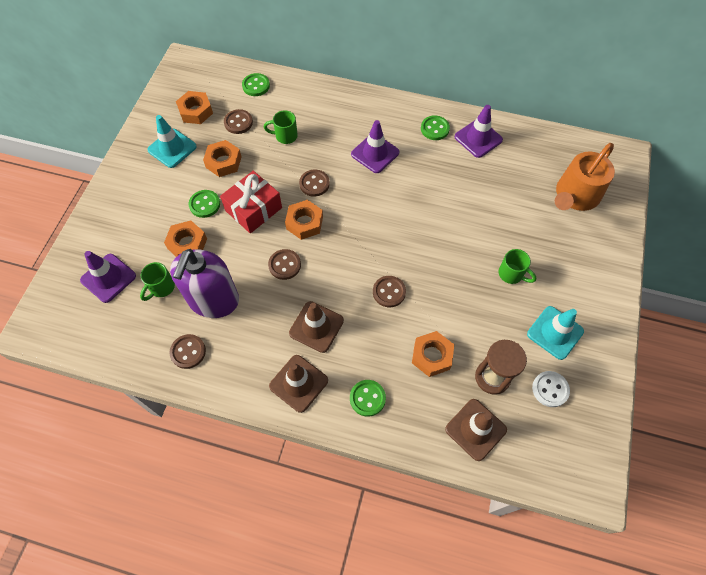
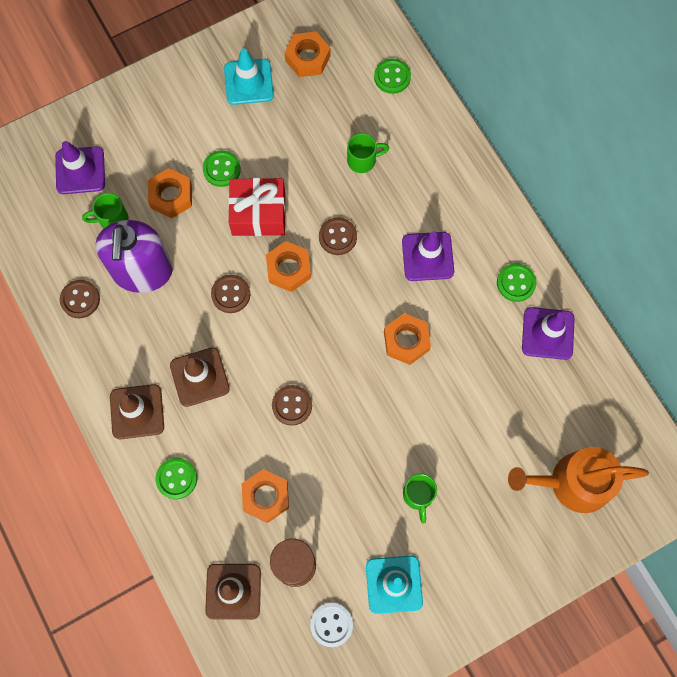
camera: 45 degrees right, 10 degrees up
(213, 300) = (142, 271): purple soap dispenser -> purple soap dispenser turned 60 degrees counterclockwise
(223, 162) = (279, 138): orange nut -> orange nut (406, 341)
(238, 122) = (334, 106): brown button -> none
(285, 136) = (363, 160): green mug -> green mug turned 120 degrees clockwise

